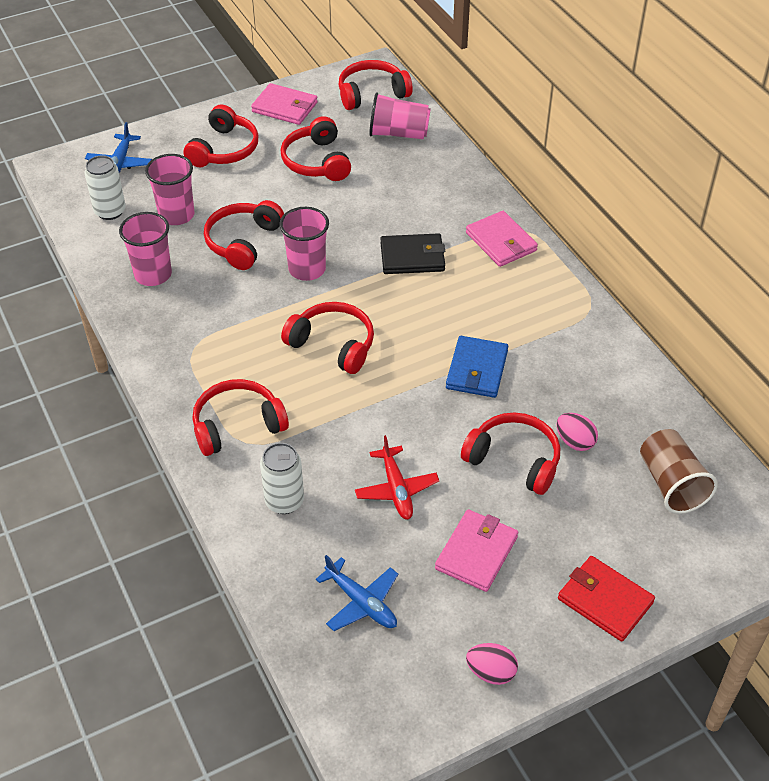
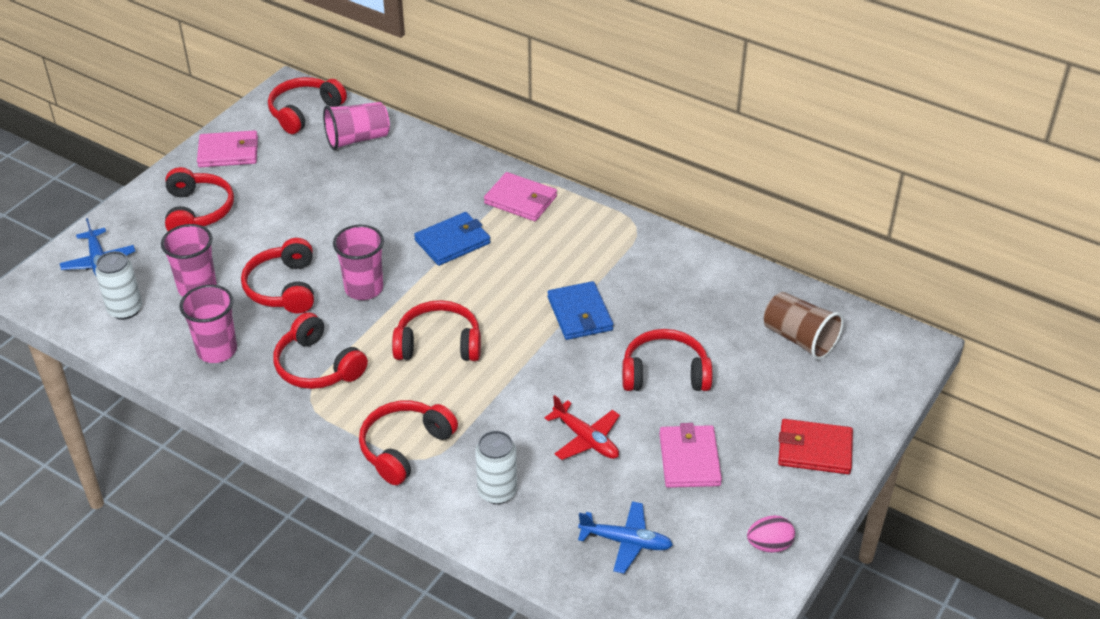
camera: 30 degrees left, 5 degrees down
(317, 161) = (299, 190): red headphones -> red headphones (318, 366)
(412, 257) = (452, 242): black wallet -> blue wallet
(575, 442) = (702, 338): pink egg -> none

